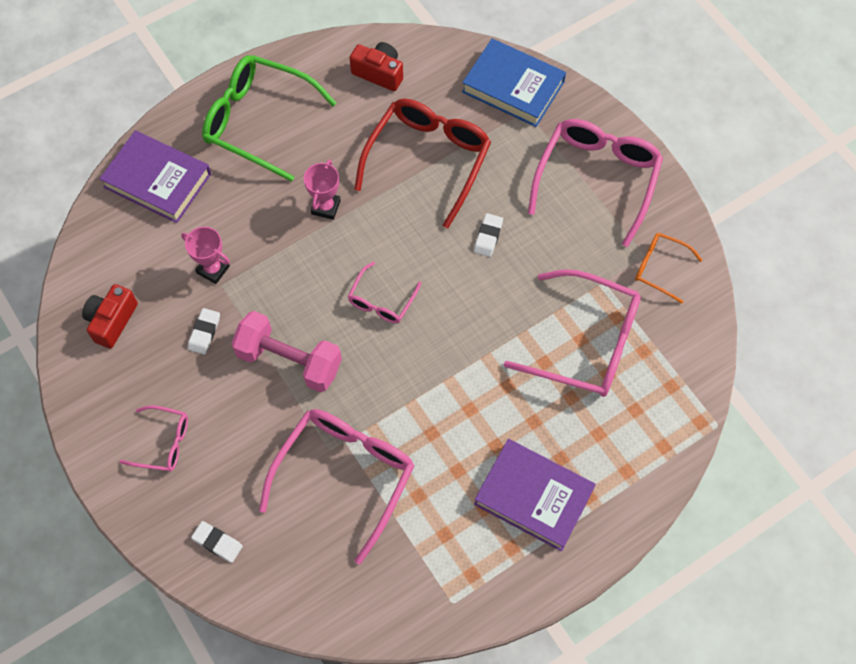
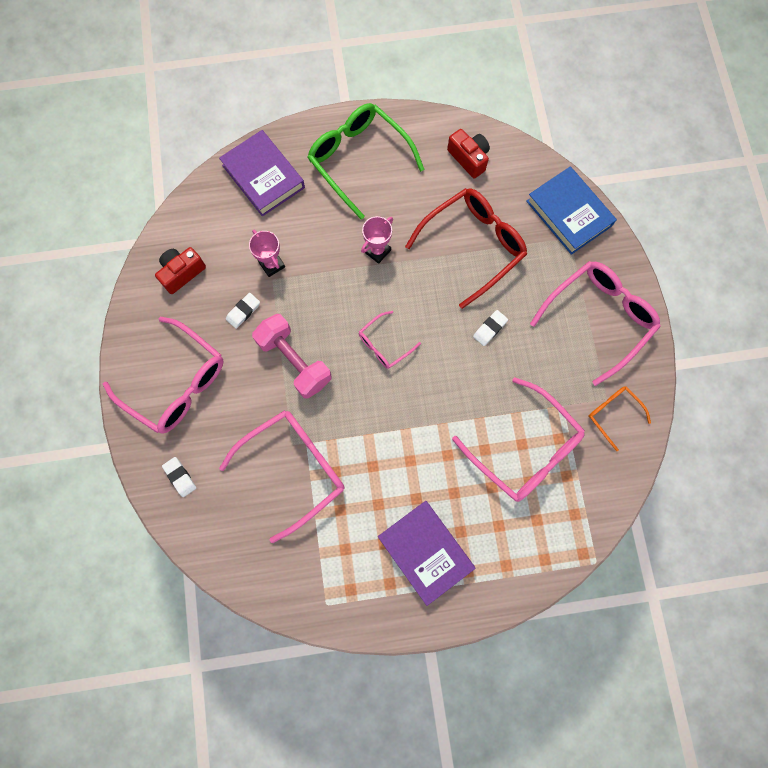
camera: 25 degrees right, 10 degrees up
(164, 443) = (177, 384): pink glasses -> pink glasses, size x1.95

